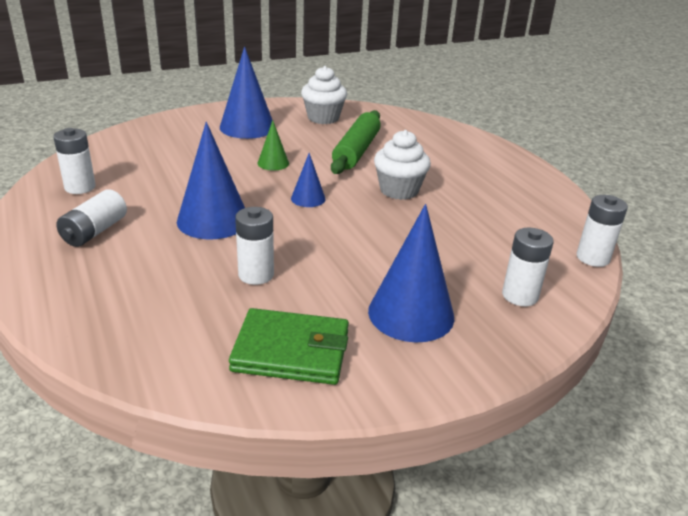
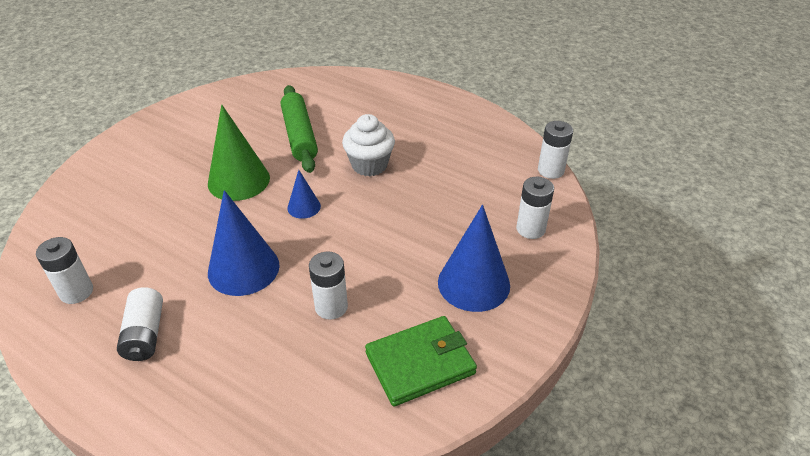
camera: 30 degrees left, 10 degrees up
(247, 127) = (175, 147): blue cone -> none
(273, 163) = (238, 180): green cone -> green cone, size x1.94
(323, 118) = (237, 107): white cupcake -> none

